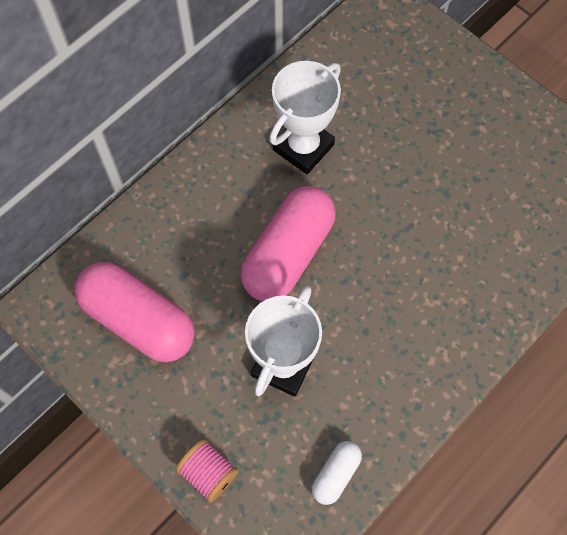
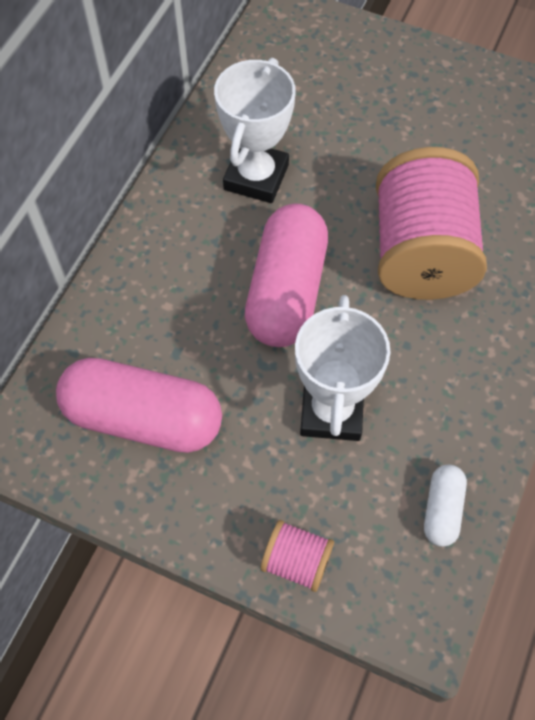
camera: 20 degrees left, 5 degrees down
(410, 257) = (421, 253): none -> pink spool

